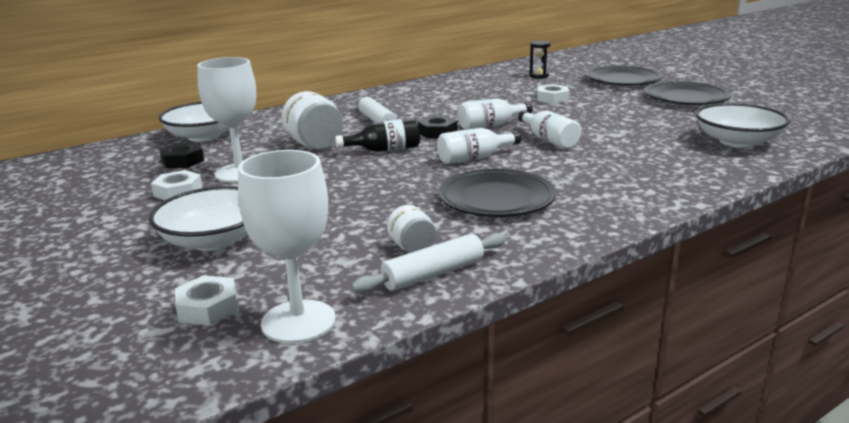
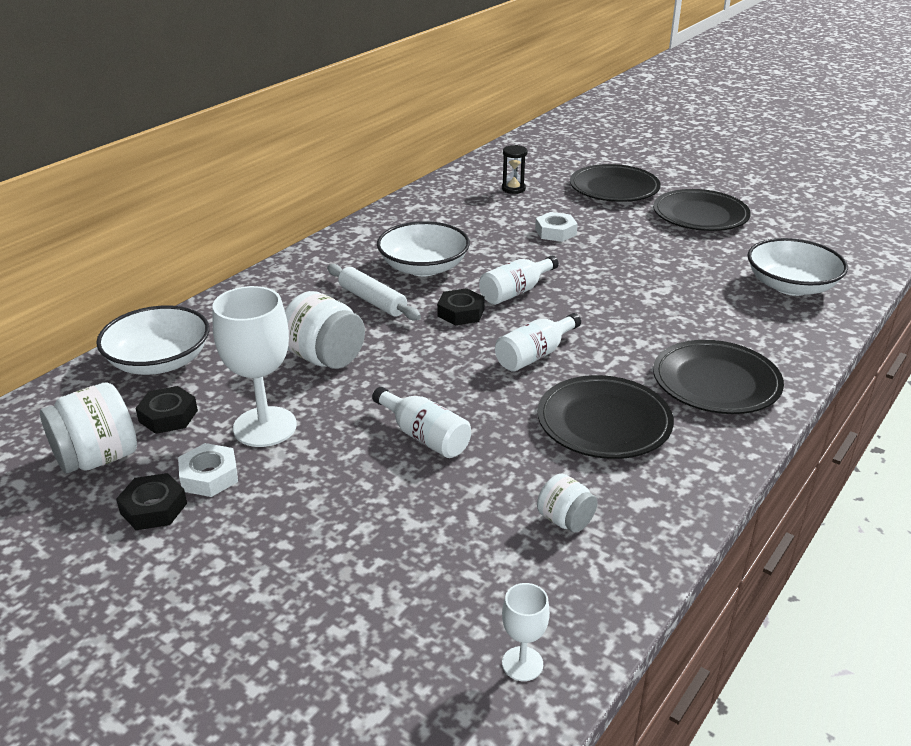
camera: 20 degrees left, 10 degrees up
(118, 175) = (97, 458): none -> white jar
(127, 202) = (153, 508): none -> black nut
(208, 308) = (405, 667): white nut -> none
(214, 240) = (325, 555): white bowl -> white bowl (423, 267)
(298, 321) = (522, 664): white goblet -> white goblet, size x0.49
(385, 150) = (419, 355): black bottle -> none
(433, 274) = (615, 557): white rolling pin -> none
(549, 140) = (598, 310): white bottle -> white bottle (424, 436)
(616, 188) = (716, 383): none -> black plate

